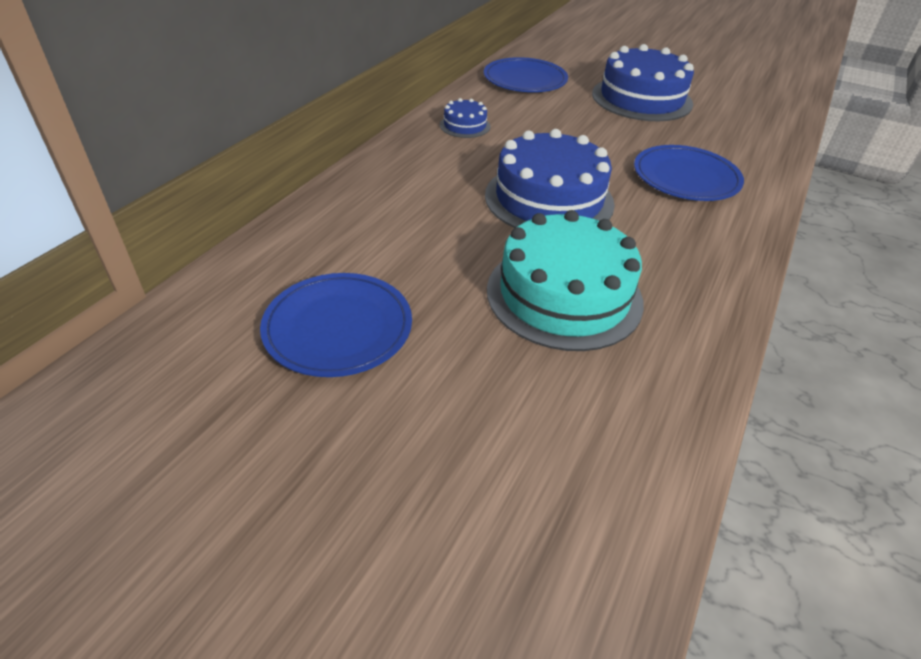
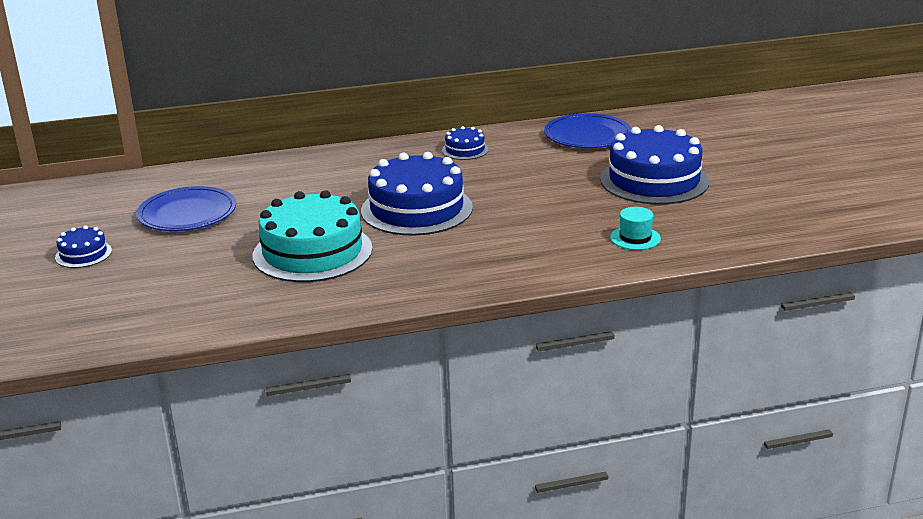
camera: 50 degrees right, 15 degrees down
(313, 477) = (83, 254): none -> blue cake
(686, 177) = (543, 237): blue plate -> none
(733, 149) = (635, 238): none -> turquoise hat

